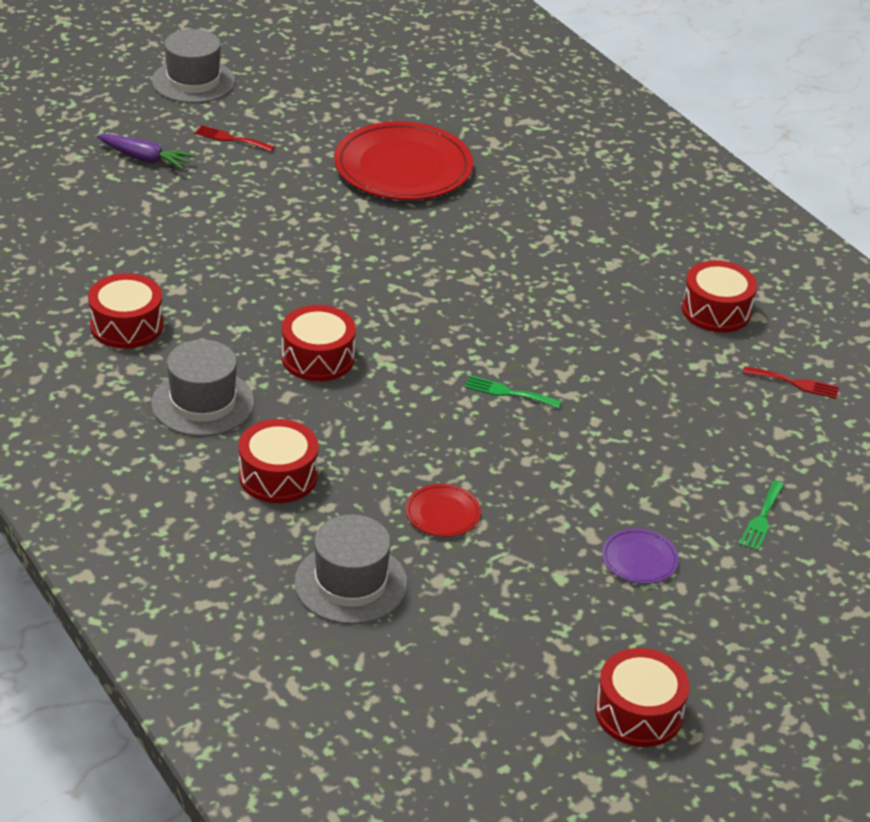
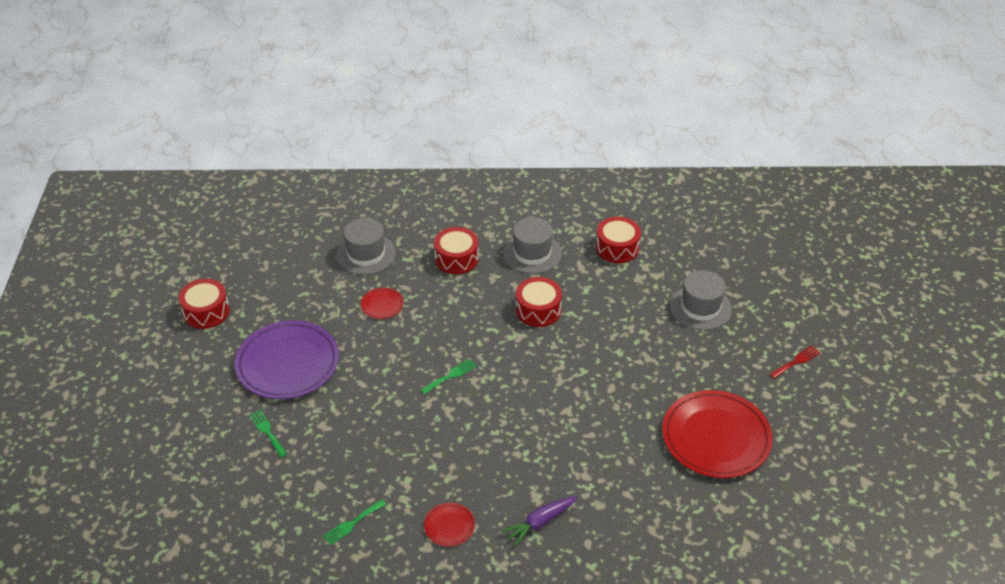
camera: 125 degrees right, 5 degrees up
(145, 159) = (790, 312): purple carrot -> purple carrot (540, 522)
(193, 81) = (885, 371): grey hat -> grey hat (700, 307)
(639, 559) = (288, 363): purple plate -> purple plate, size x2.28
(716, 311) = (449, 526): red drum -> red plate
(795, 383) = (352, 523): red fork -> green fork

